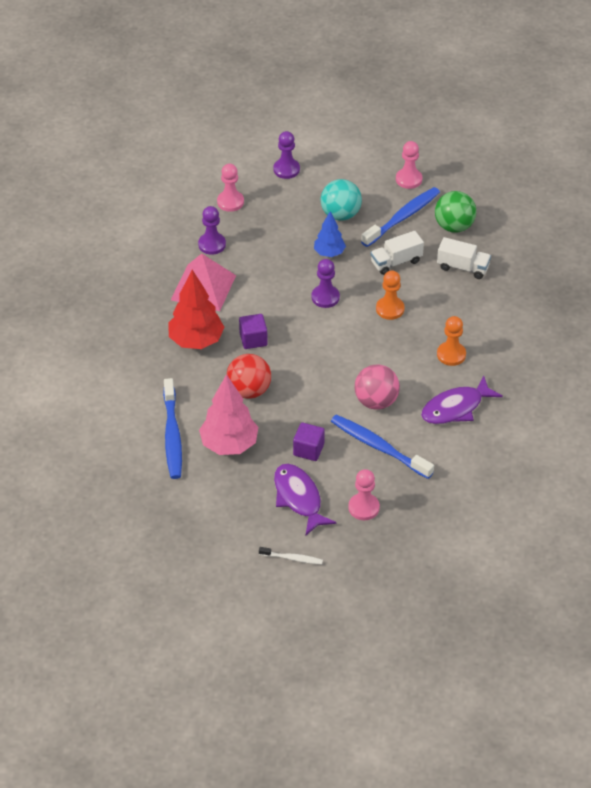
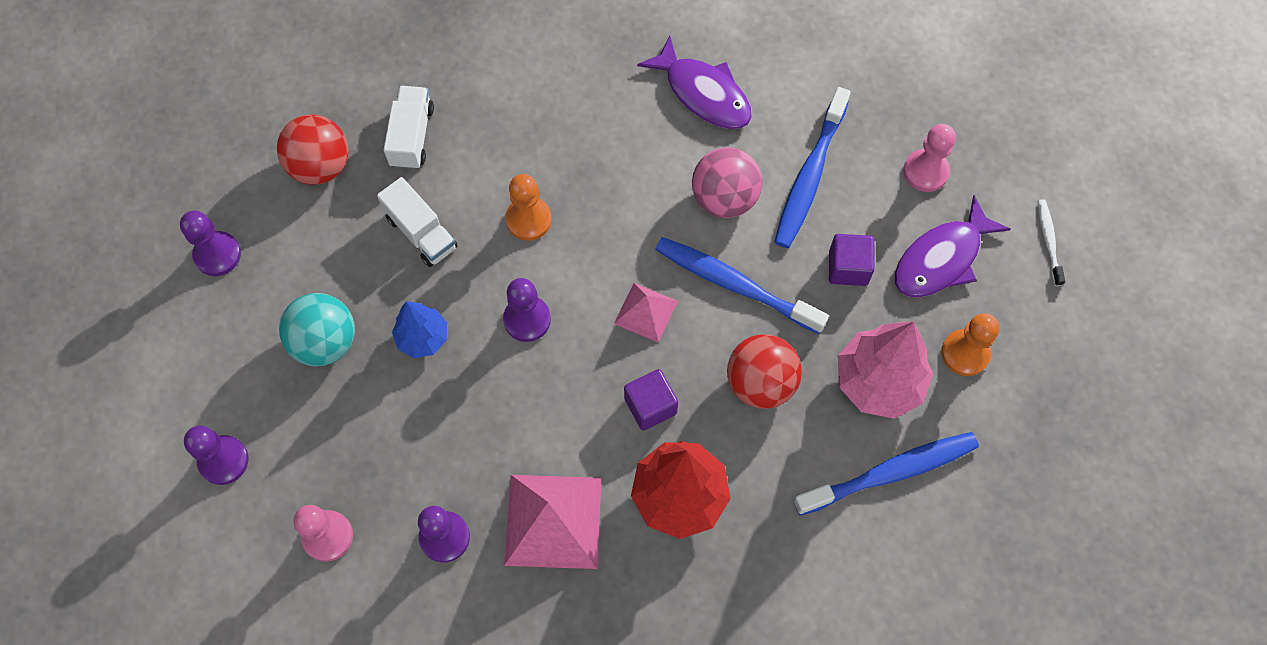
camera: 105 degrees left, 20 degrees up
(312, 349) = (645, 312): none -> pink pyramid
(402, 217) = (314, 245): blue toothbrush -> blue toothbrush (735, 285)
(408, 179) = (217, 255): pink pawn -> purple pawn
(451, 355) = (601, 118): orange pawn -> orange pawn (965, 353)
(454, 226) = (320, 166): green ball -> red ball

